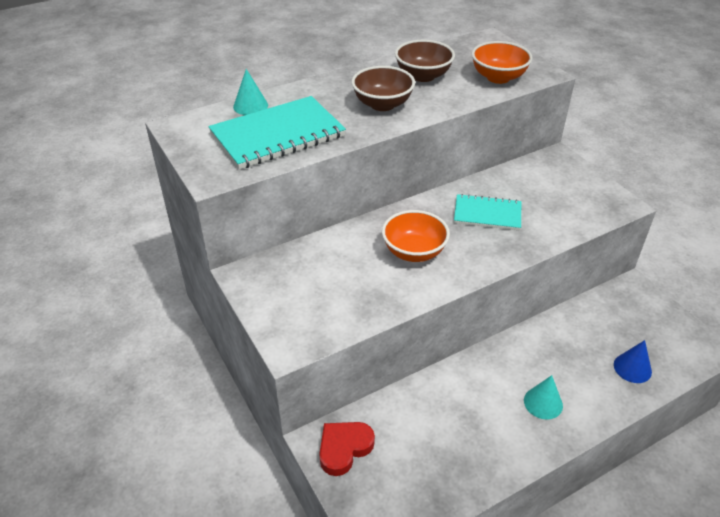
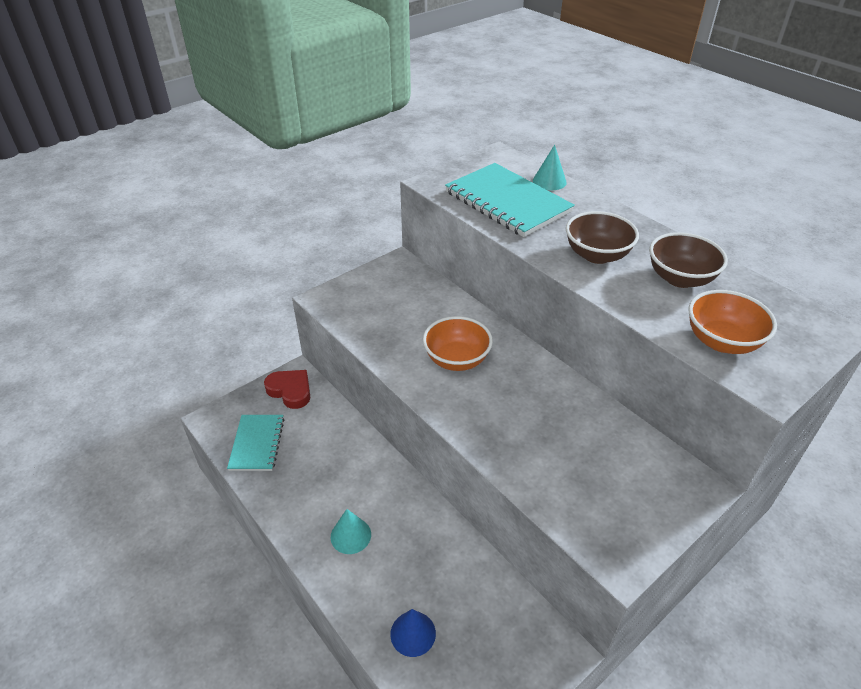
camera: 80 degrees right, 0 degrees up
(487, 214) = (540, 414): turquoise notebook -> turquoise notebook (257, 444)

